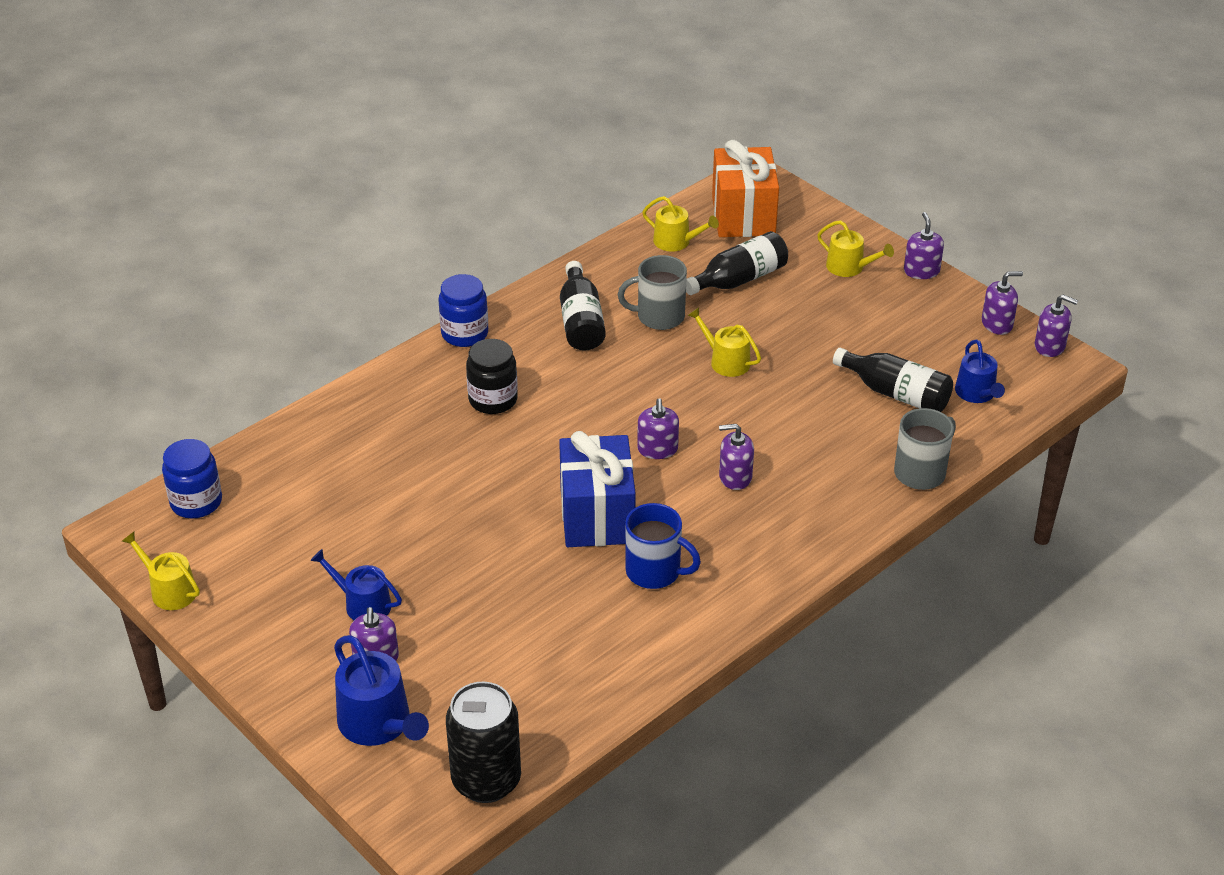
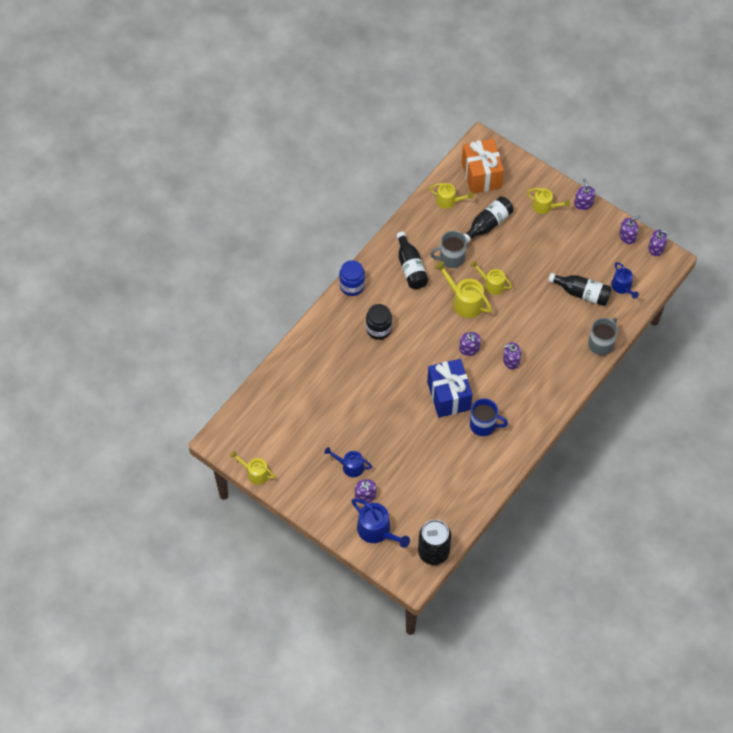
camera: 10 degrees left, 20 degrees up
(196, 502) = (249, 418): blue jar -> none
(667, 379) = (464, 301): none -> yellow watering can

